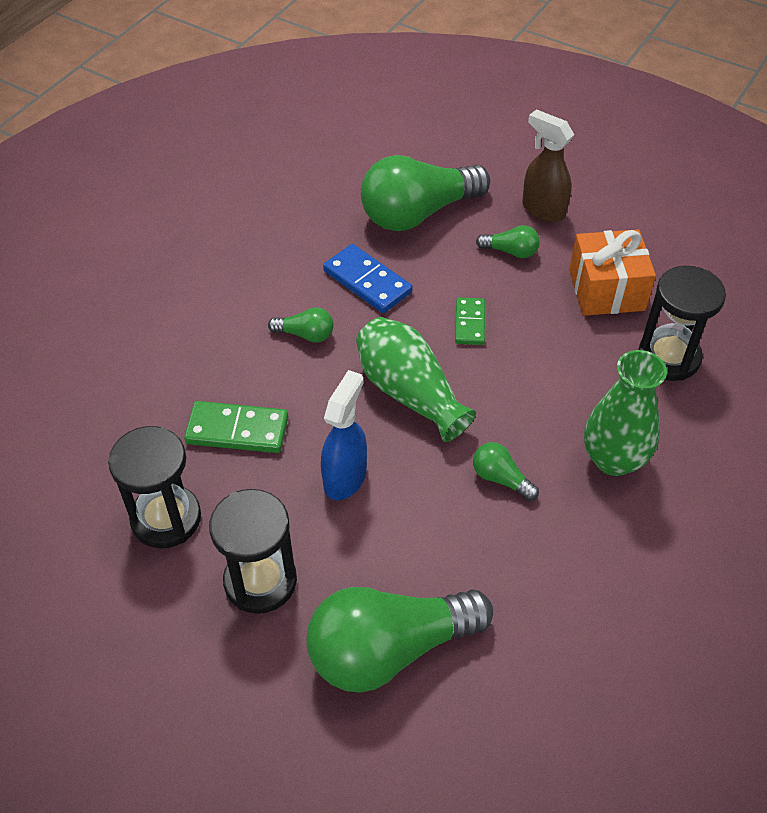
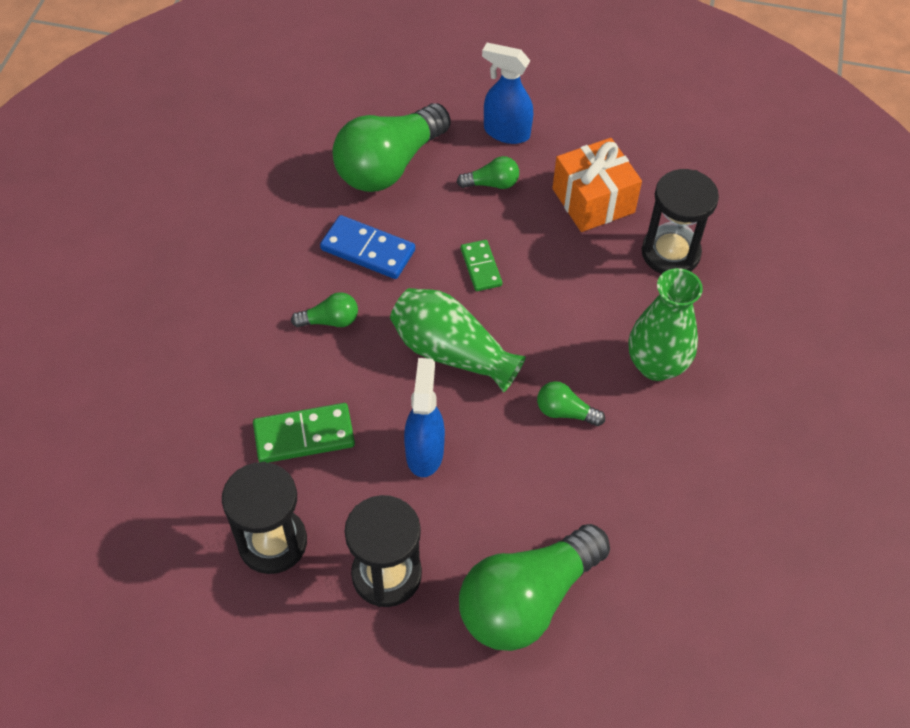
camera: 20 degrees left, 5 degrees up
(543, 209) = (506, 132): brown spray bottle -> blue spray bottle

